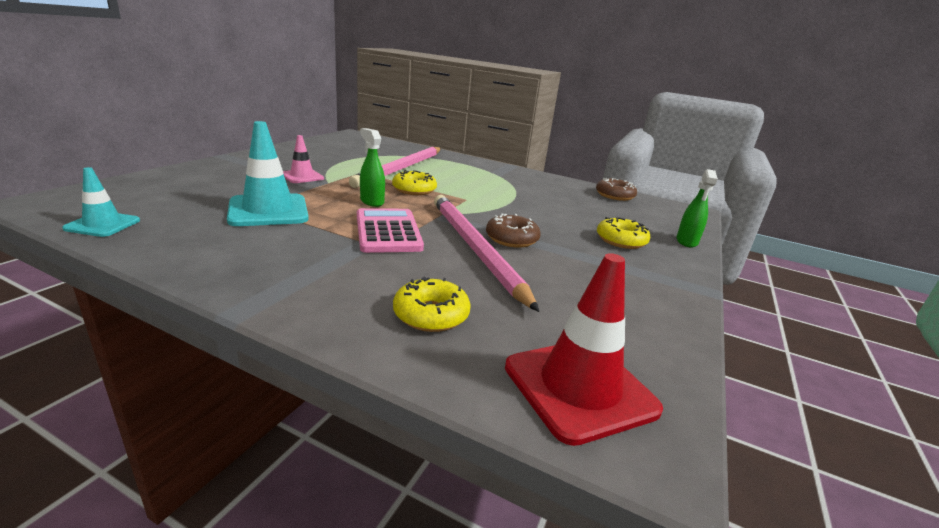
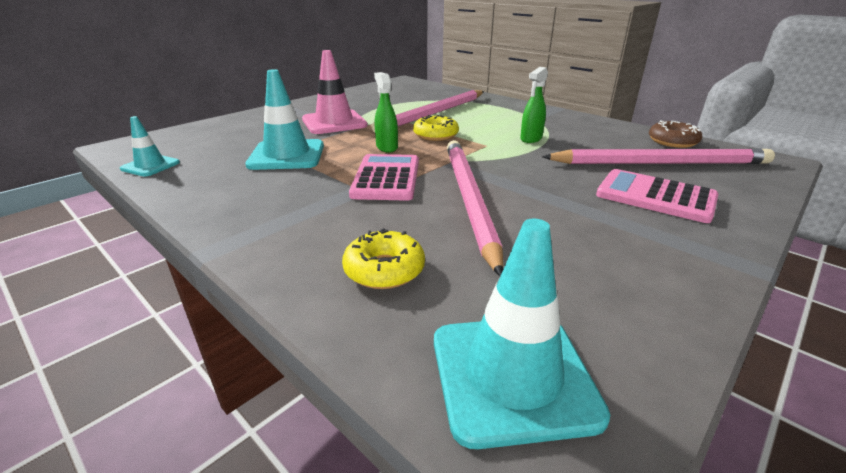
camera: 20 degrees right, 5 degrees up
(302, 176) = (334, 122): pink traffic cone -> pink traffic cone, size x1.74
(511, 239) = (516, 190): brown donut -> none
(579, 388) = (512, 376): red traffic cone -> turquoise traffic cone
(612, 213) = (659, 163): none -> pink pencil
(621, 240) = (655, 196): yellow donut -> pink calculator
(686, 242) = (750, 201): green spray bottle -> green spray bottle (531, 139)

